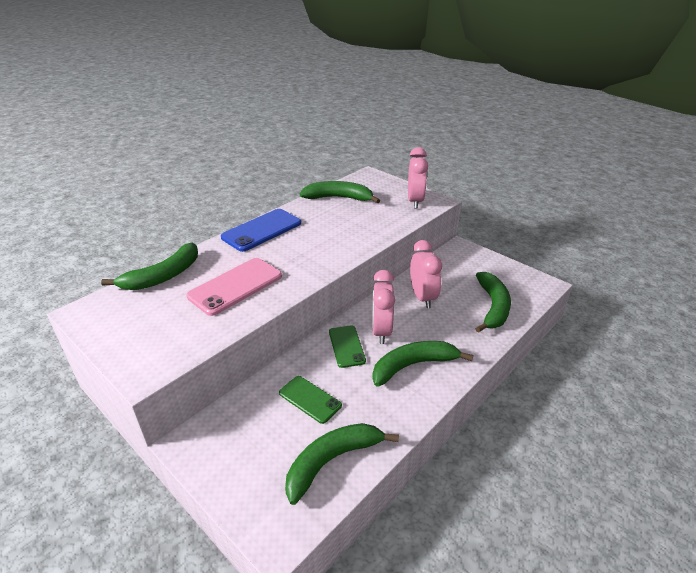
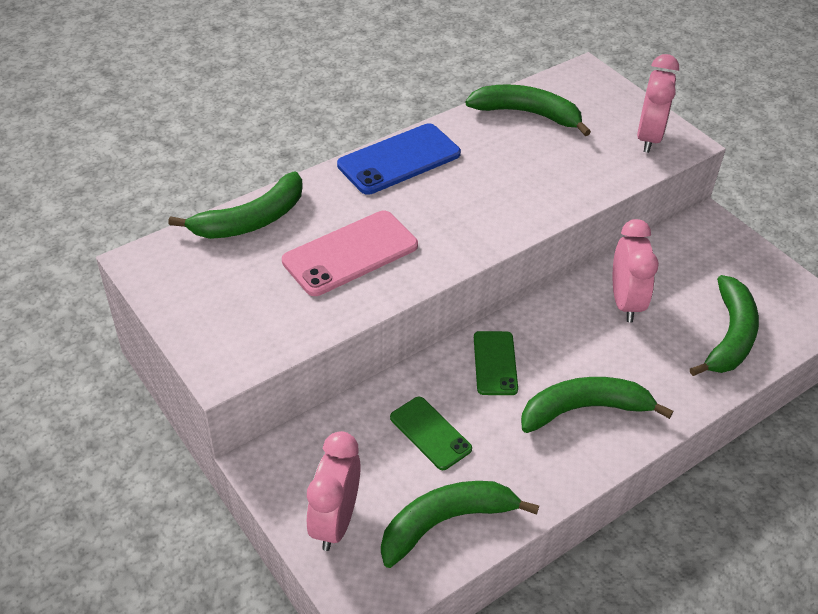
camera: 10 degrees right, 10 degrees up
(381, 331) = (550, 347): pink clock -> pink clock (335, 521)

